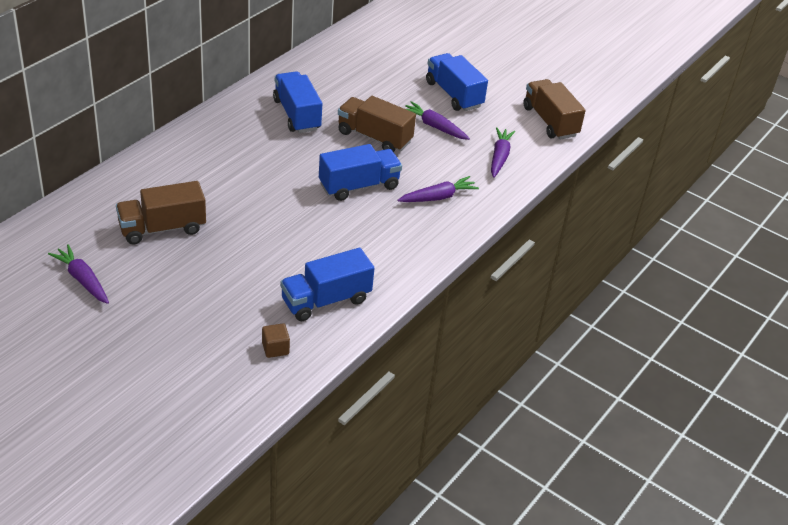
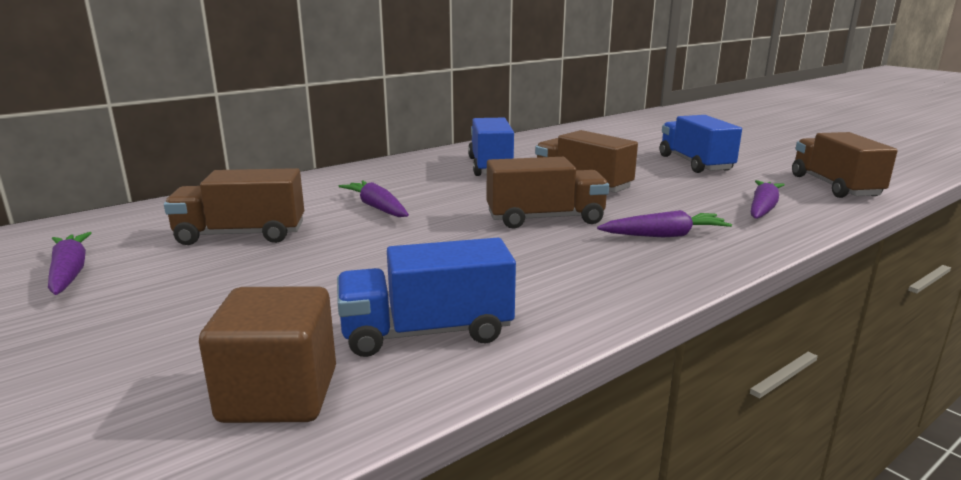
camera: 20 degrees right, 20 degrees down
(275, 348) = (279, 395): brown cube -> brown cube, size x1.97
(359, 186) = (545, 218): blue truck -> brown truck
(434, 126) = (666, 182): purple carrot -> purple carrot (377, 208)

